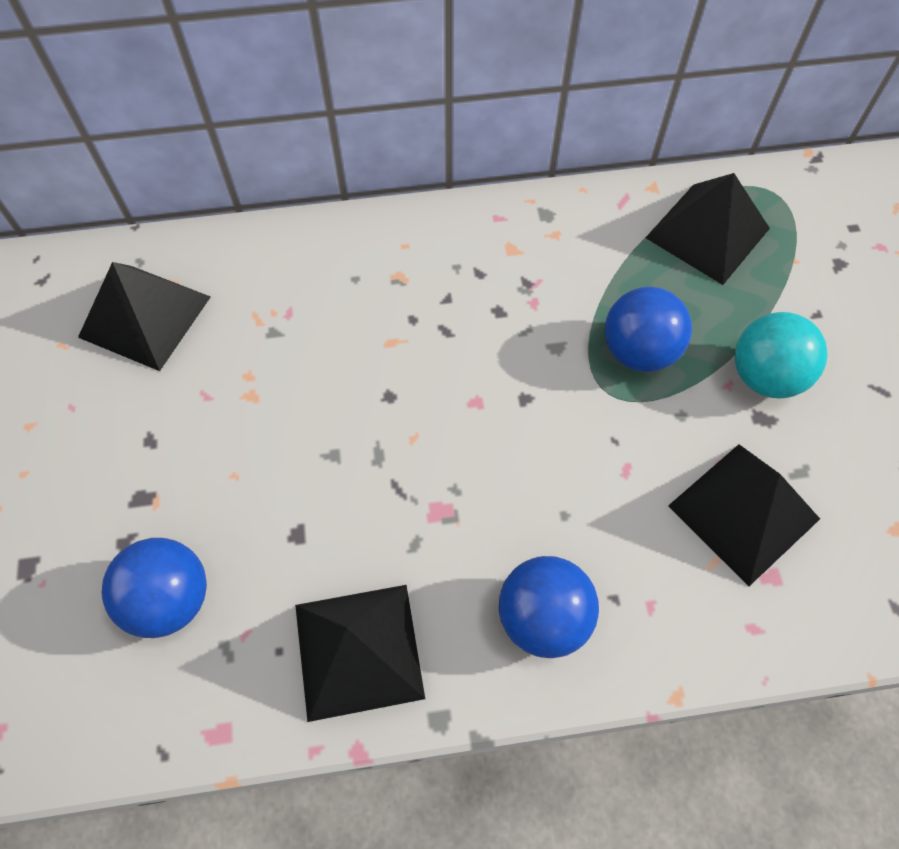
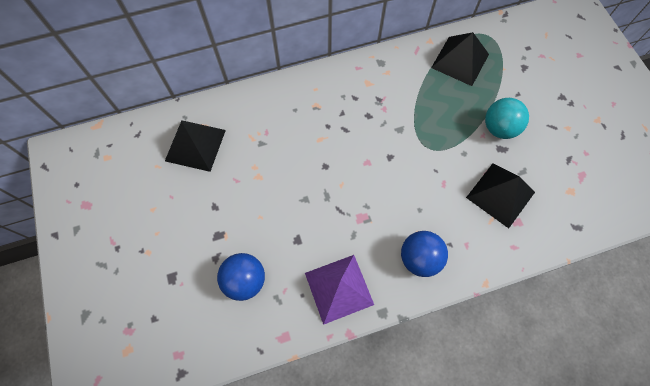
camera: 10 degrees left, 5 degrees up
(358, 650) = (339, 288): black pyramid -> purple pyramid
(638, 351) = (438, 125): blue ball -> none

